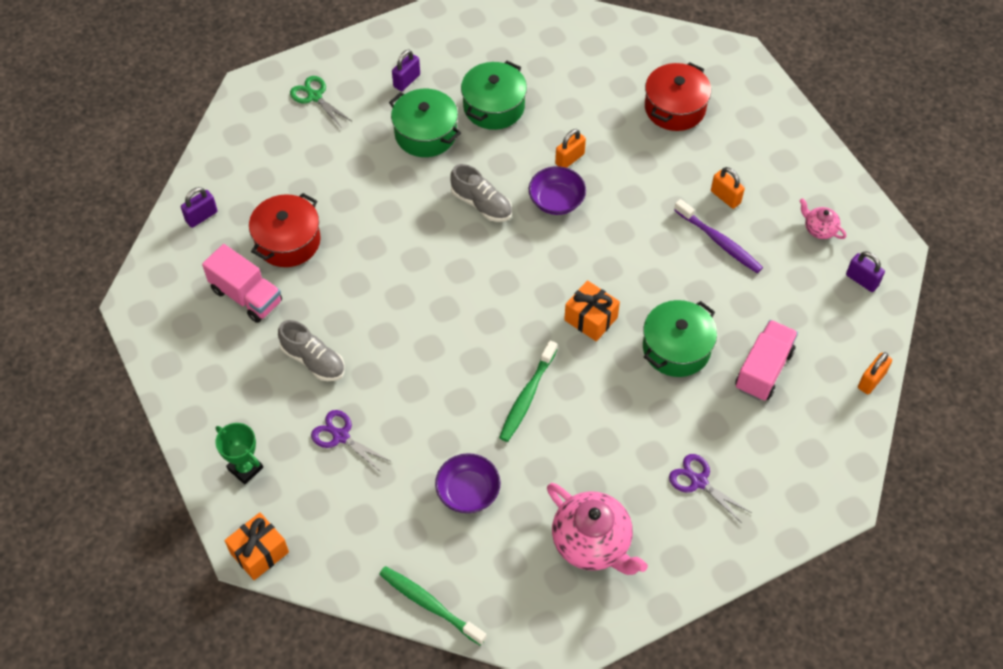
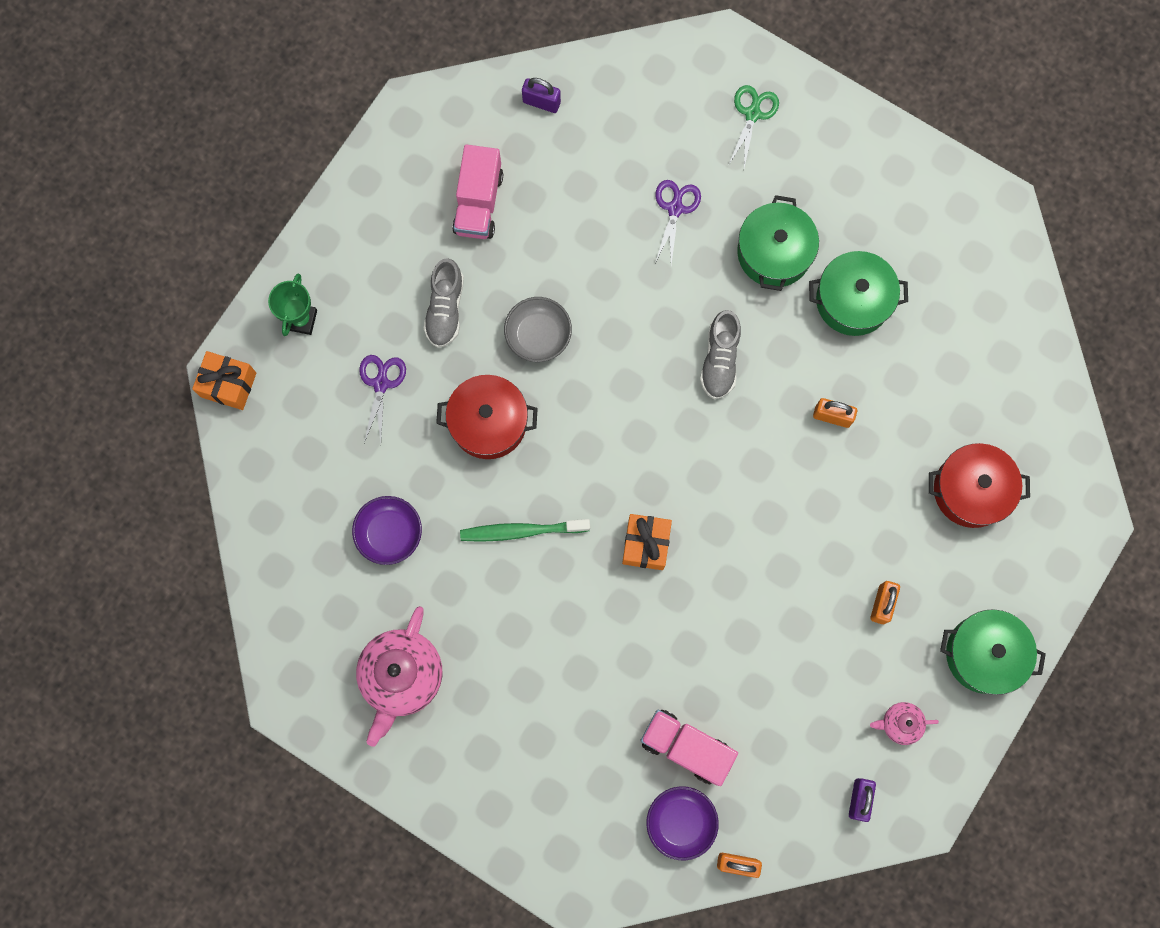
camera: 60 degrees right, 20 degrees up
(288, 241) = (562, 201): red pot -> red pot (488, 422)
(380, 308) = (538, 335): none -> grey bowl
(406, 81) = (831, 192): purple padlock -> none
(429, 604) = (261, 563): green toothbrush -> none
(556, 201) = (770, 432): purple bowl -> purple bowl (680, 822)
(676, 348) = (661, 647): green pot -> green pot (984, 654)
(699, 481) = (522, 744): purple scissors -> purple scissors (675, 208)
(719, 241) = (819, 626): purple toothbrush -> none
(763, 370) = (686, 747): pink truck -> pink truck turned 150 degrees counterclockwise
(819, 229) = (900, 724): pink teapot -> pink teapot turned 105 degrees counterclockwise

